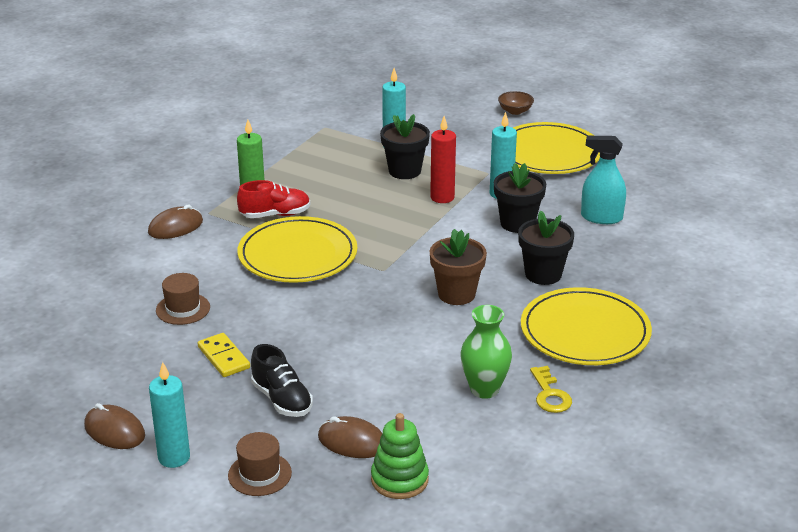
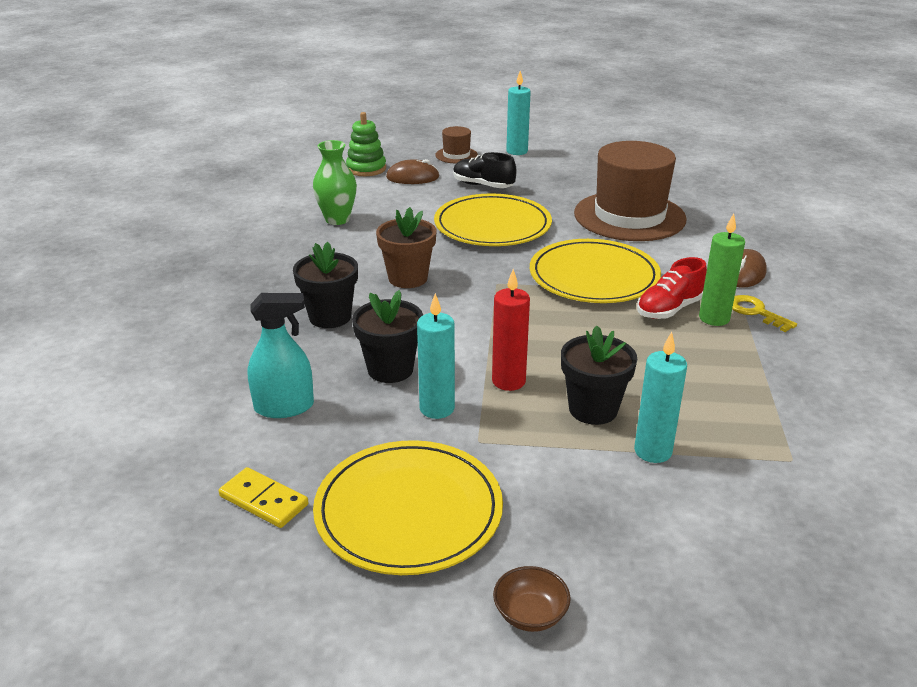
camera: 155 degrees right, 0 degrees up
(114, 431) = (570, 154): brown mouse -> none
(183, 309) = (629, 216): brown hat -> brown hat, size x2.26
(224, 357) = (554, 197): yellow domino -> yellow domino (263, 500)
(550, 395) = (282, 227): yellow key -> yellow key (756, 312)
(585, 332) = (266, 275): yellow plate -> yellow plate (492, 225)

